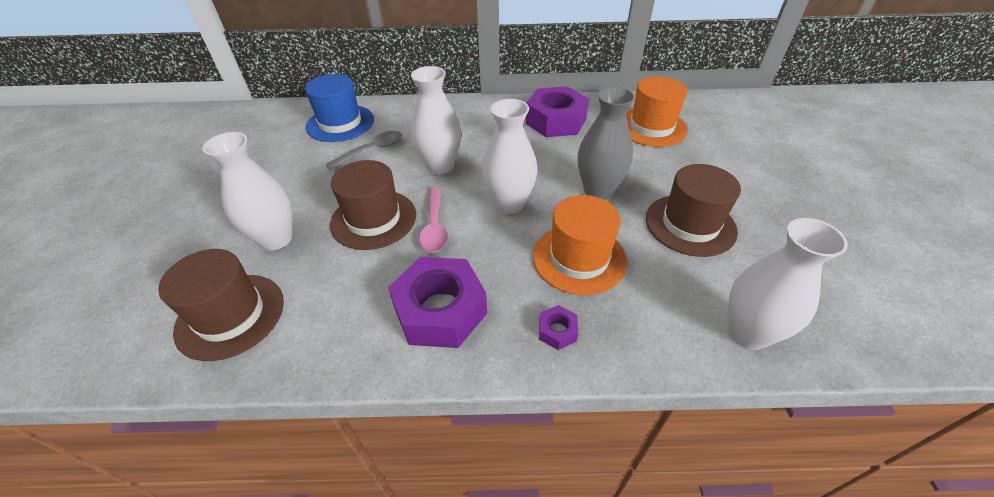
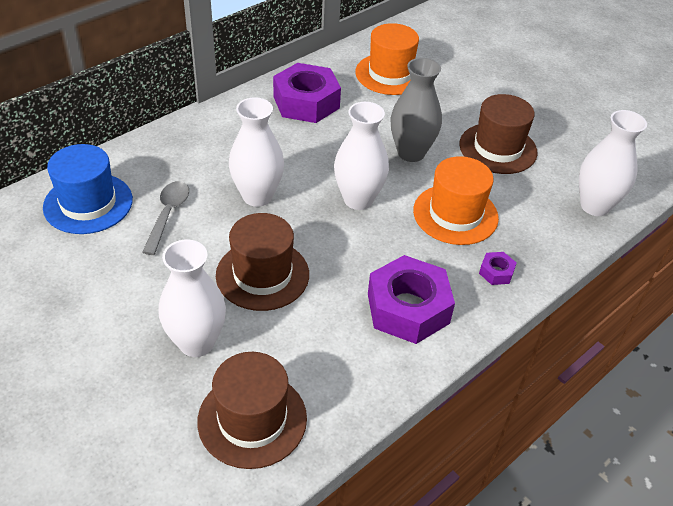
camera: 45 degrees left, 0 degrees up
(434, 226) = (323, 251): pink spoon -> none

